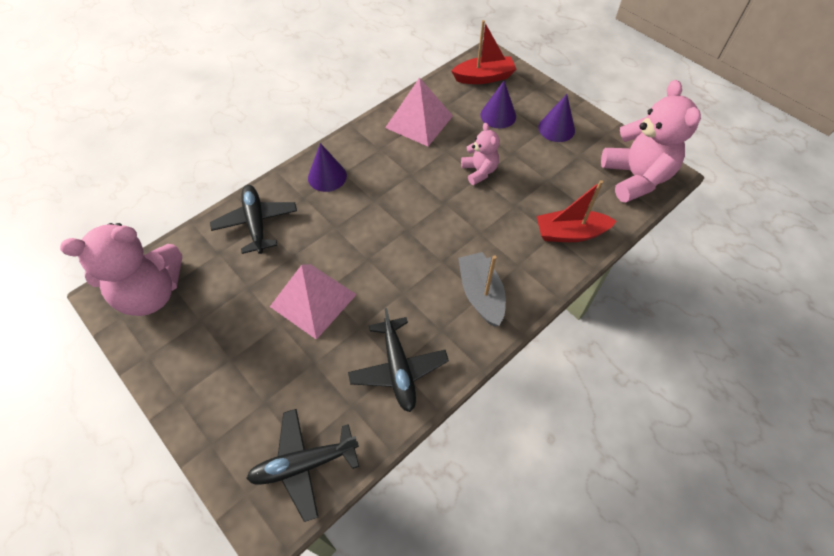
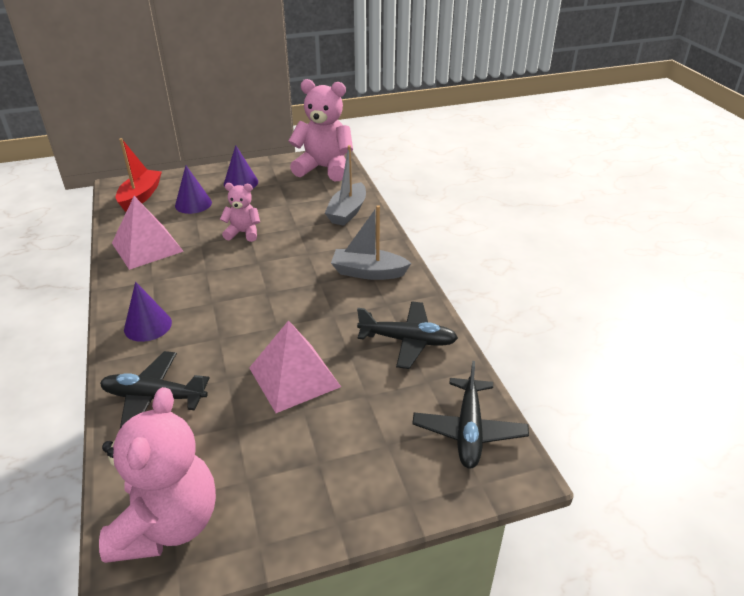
camera: 65 degrees left, 20 degrees down
(570, 233) = (347, 212): red boat -> grey boat

